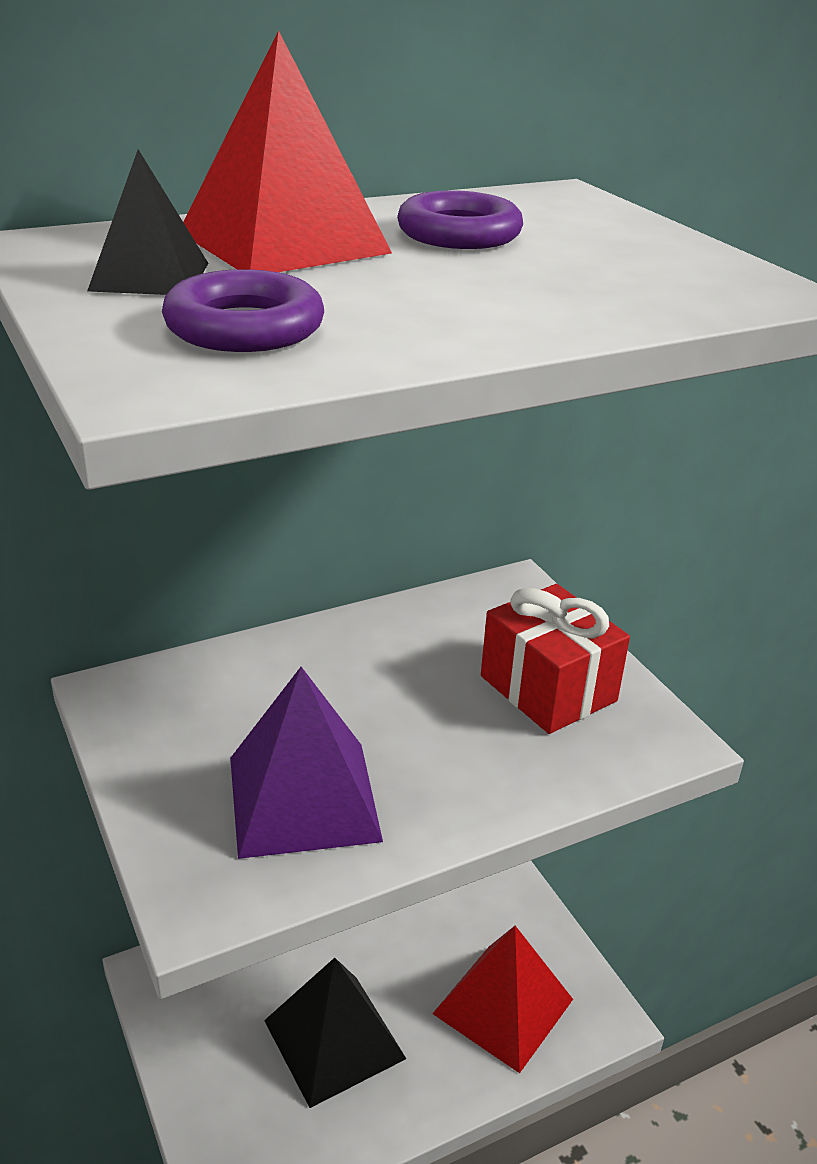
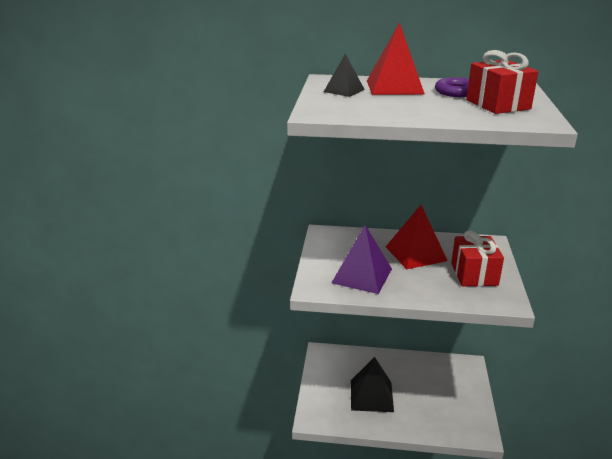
camera: 35 degrees right, 5 degrees down
(244, 327) = (354, 106): purple ring -> none
(503, 1006) = (442, 413): red pyramid -> red pyramid (415, 253)
(603, 255) = (498, 104): none -> red gift

